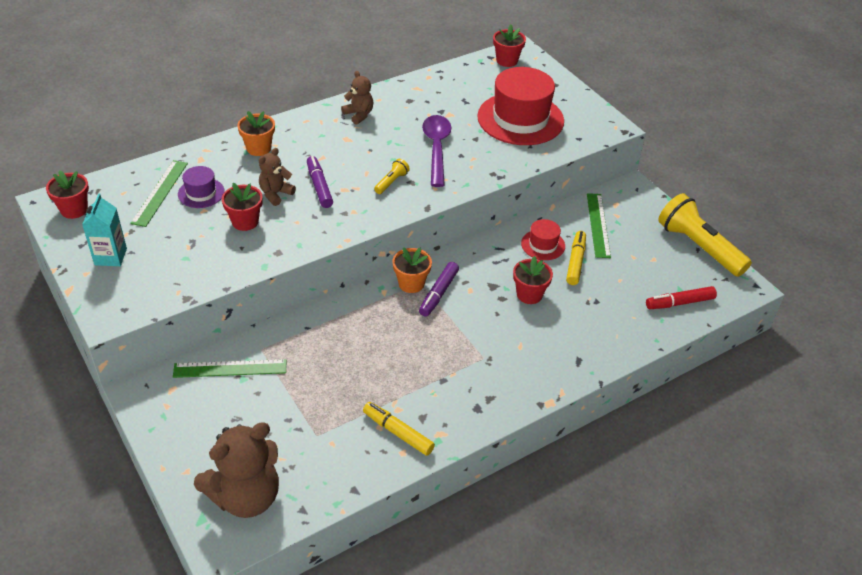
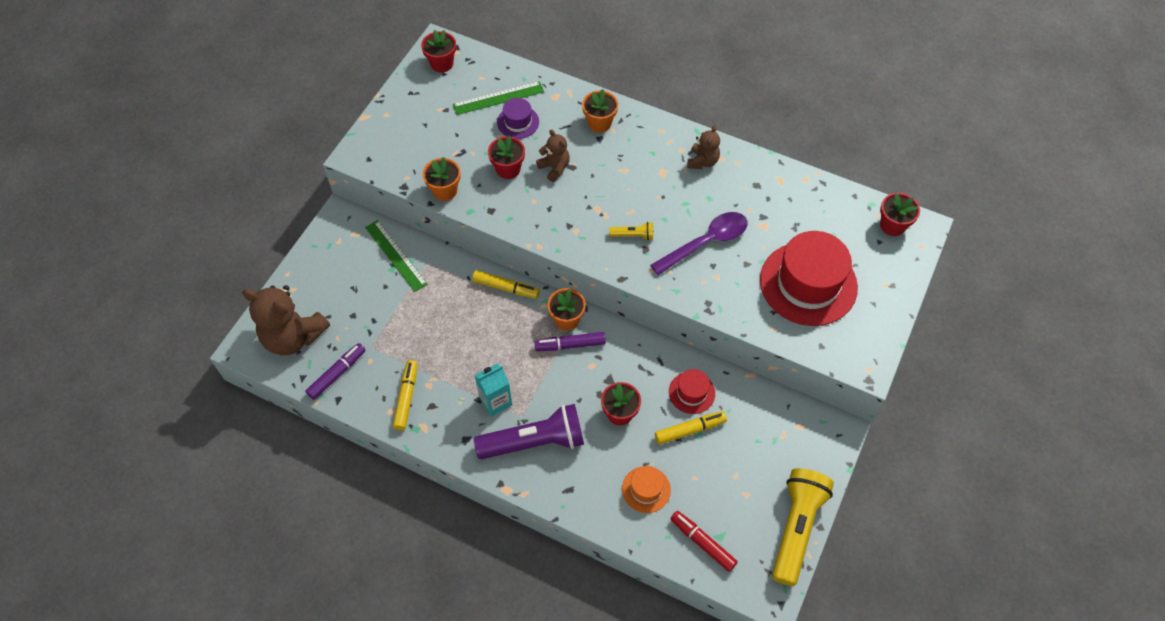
camera: 60 degrees right, 15 degrees up
(110, 257) = (412, 116): turquoise carton -> turquoise carton (495, 401)
(223, 272) = (445, 190): none -> orange flower pot
(275, 194) = (554, 168): brown teddy bear -> brown teddy bear turned 45 degrees clockwise
(319, 186) = (587, 190): purple marker -> purple marker (337, 374)
(343, 307) = (506, 288): none -> yellow marker
(516, 361) = (535, 442): none -> purple flashlight
(598, 225) = (756, 425): green ruler -> none
(611, 312) = (646, 489): none -> orange hat

